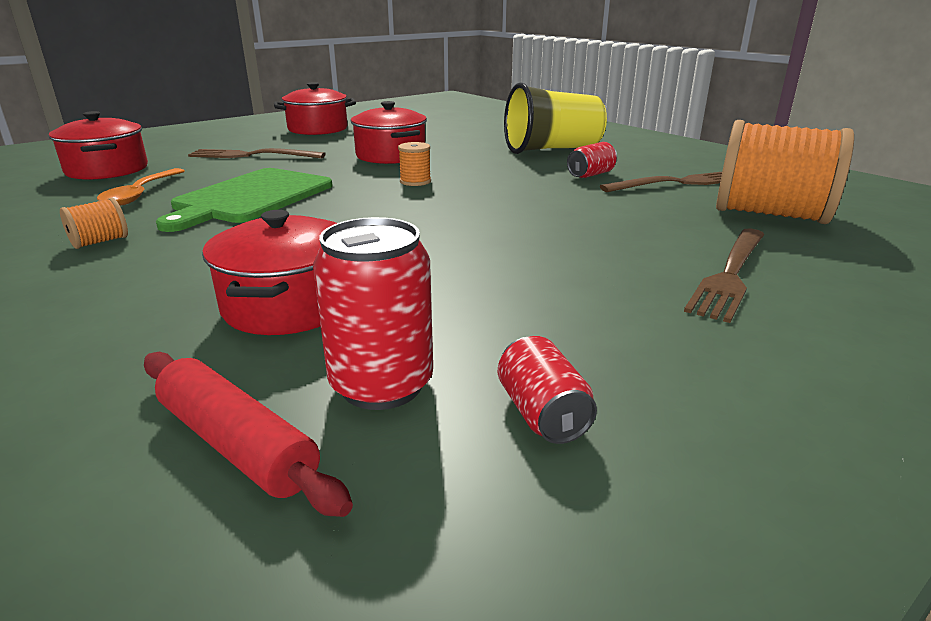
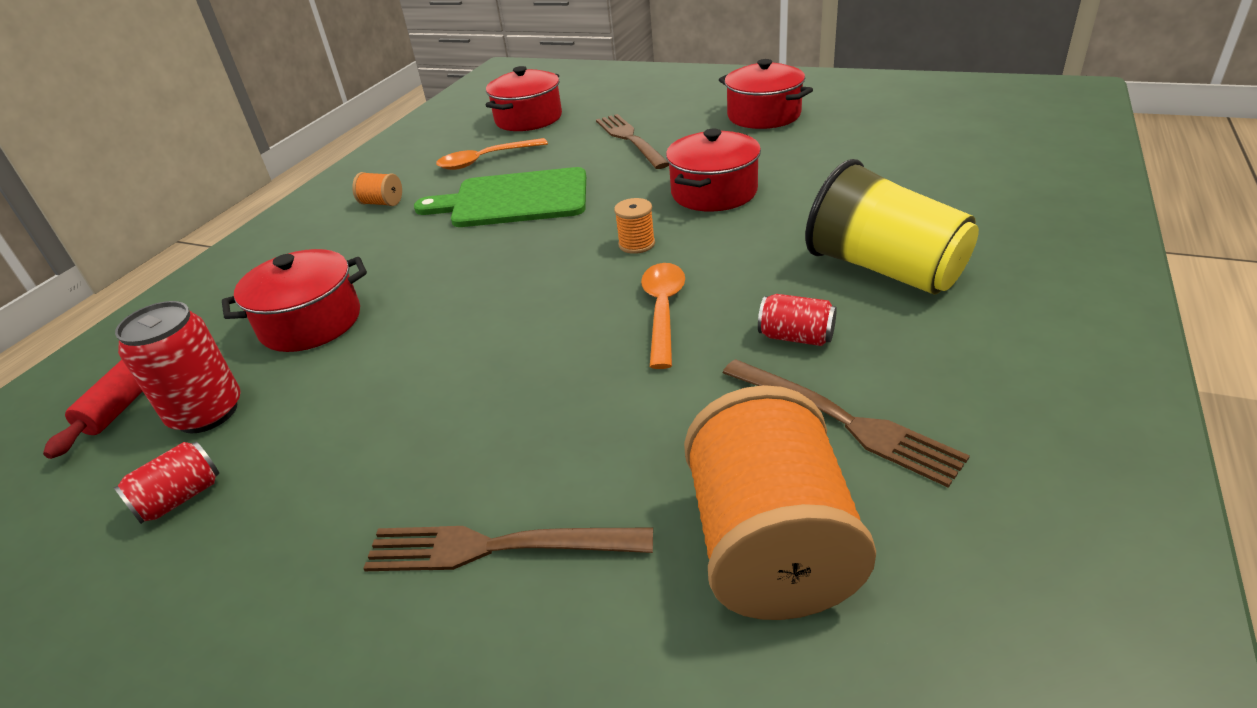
camera: 65 degrees right, 10 degrees up
(515, 191) = (663, 311): none -> orange spoon

